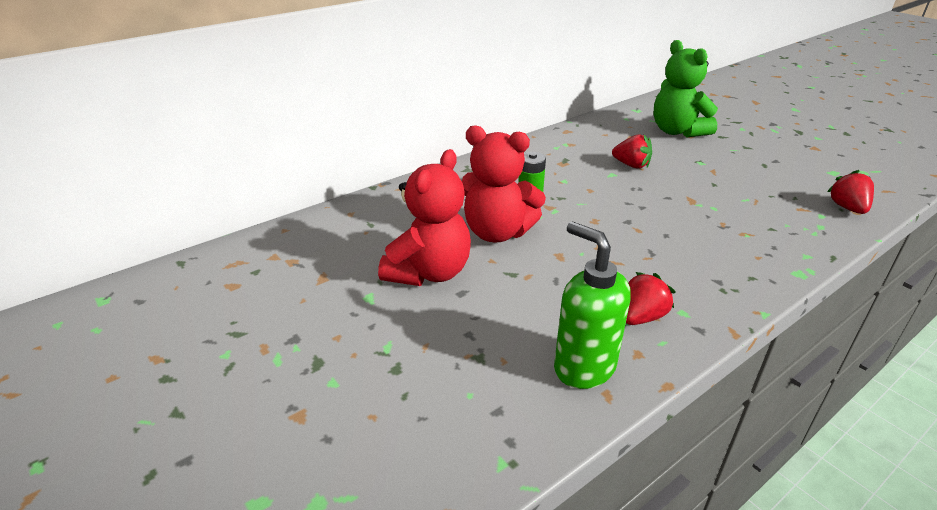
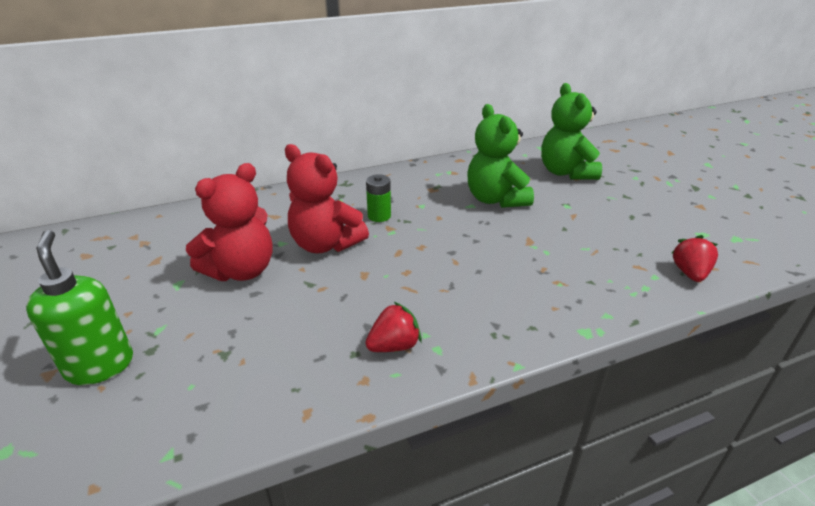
camera: 15 degrees right, 0 degrees up
(583, 367) = (305, 382): green soap dispenser -> green soap dispenser (100, 366)
(631, 165) = (495, 199): red strawberry -> green teddy bear

